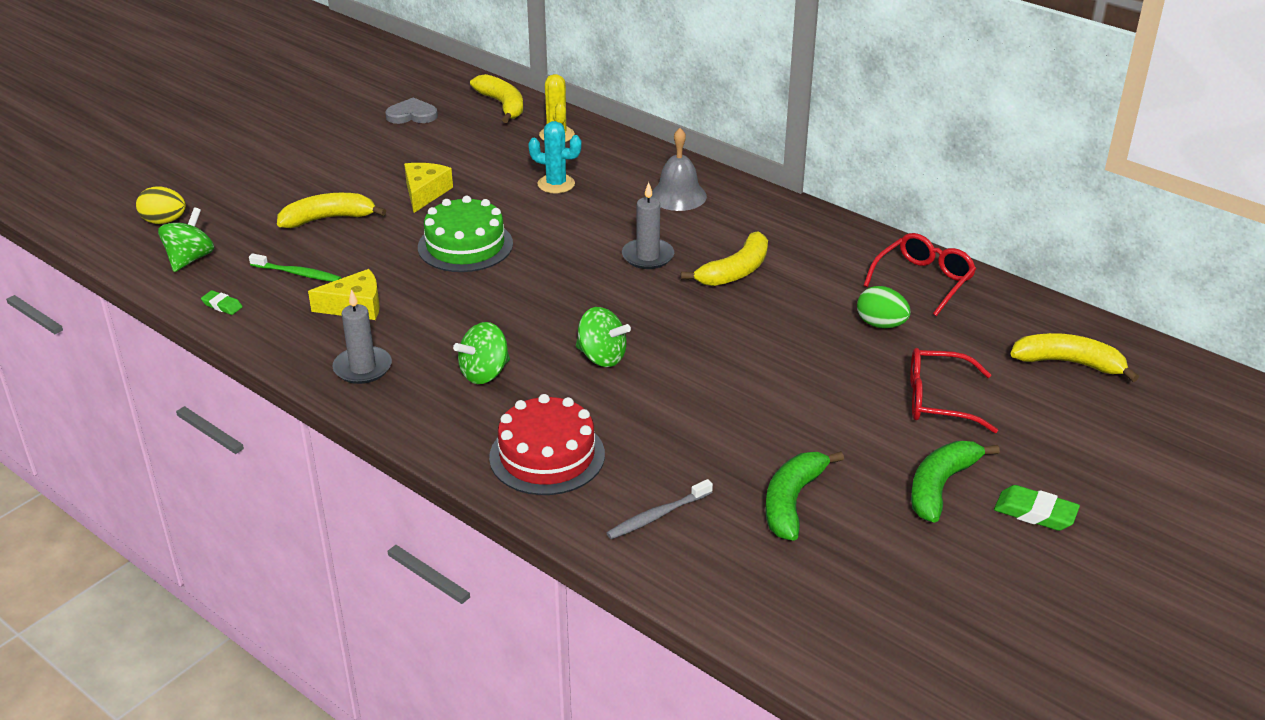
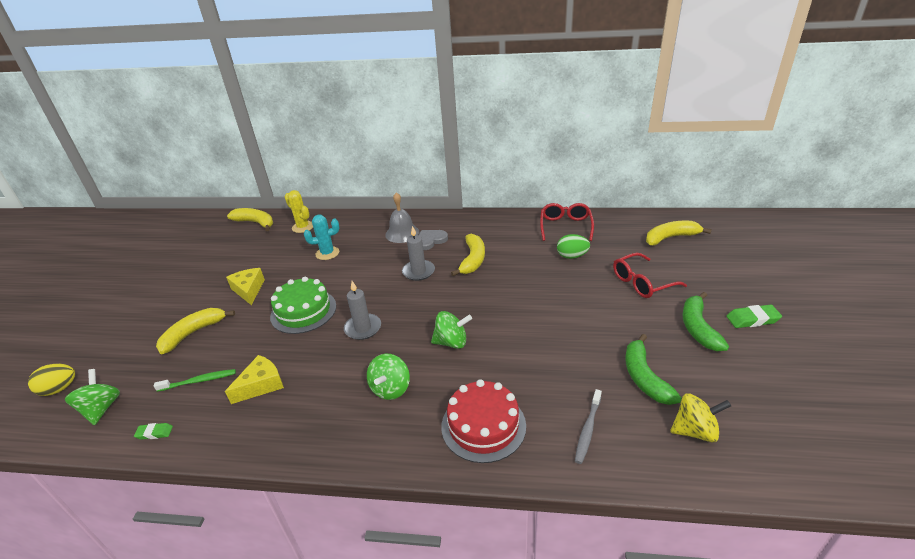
camera: 30 degrees left, 0 degrees up
(362, 368) = (303, 427): grey candle -> grey candle (363, 328)
(412, 115) = (201, 248): grey heart -> grey heart (430, 240)
(781, 578) = (695, 431): none -> yellow spinning top

